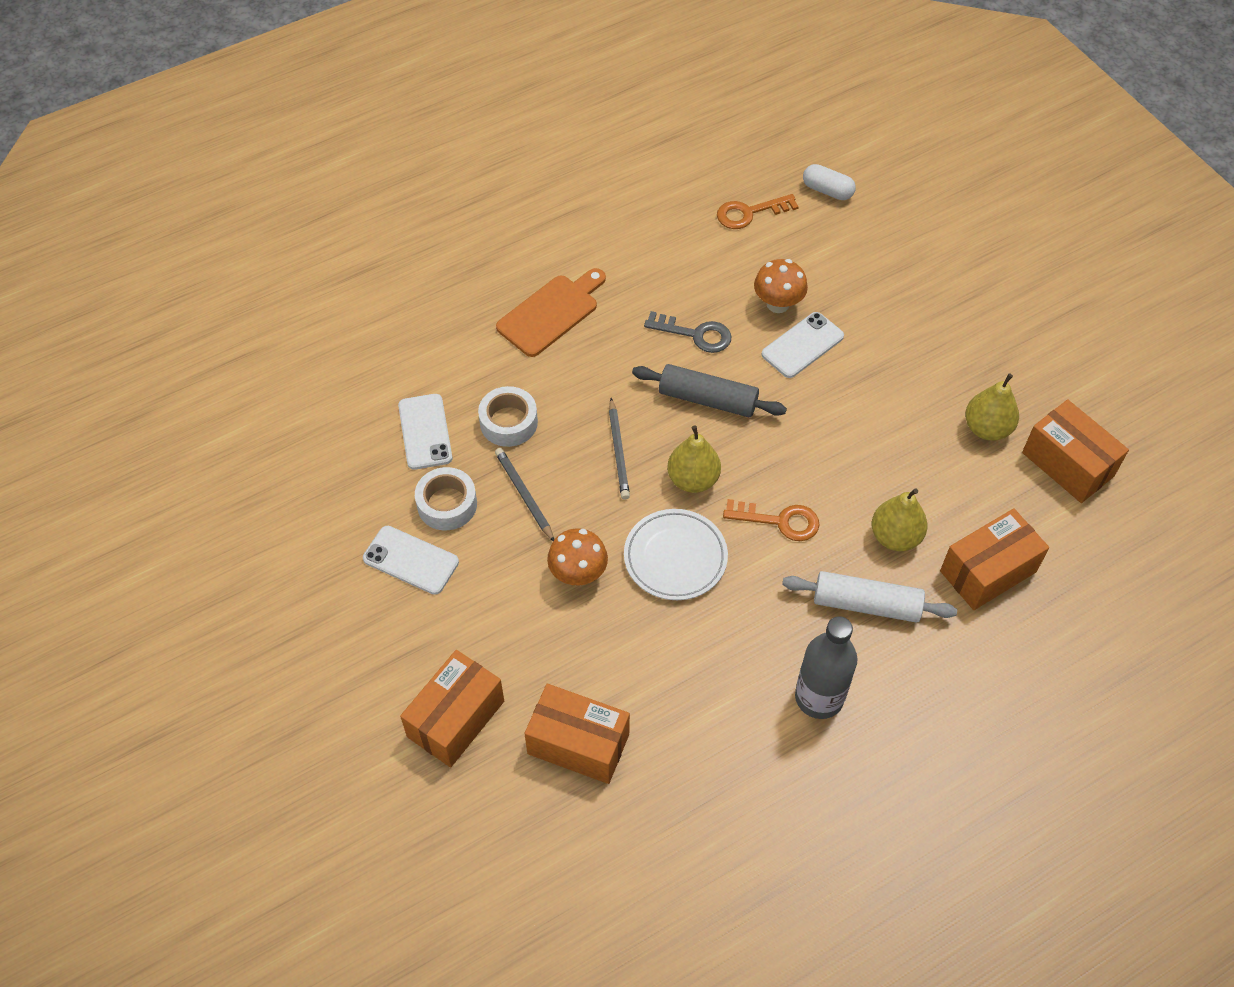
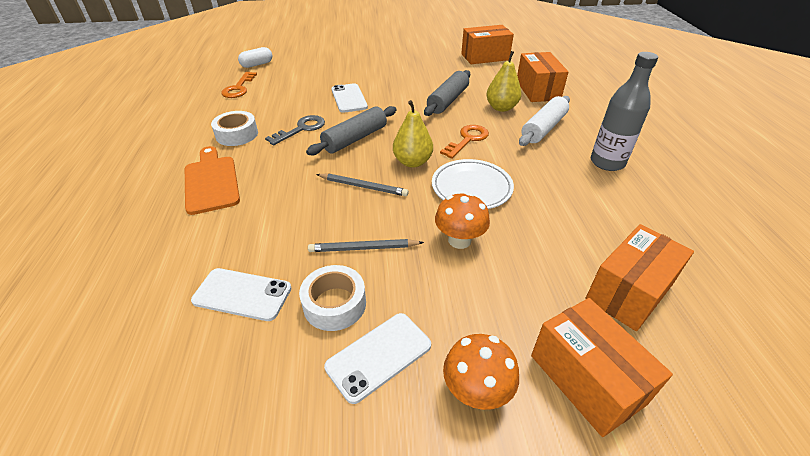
camera: 65 degrees left, 15 degrees down
(508, 422) = (285, 235): white tape -> white tape (237, 134)
(778, 304) = (312, 97): orange mushroom -> orange mushroom (476, 391)
(873, 463) = (448, 100): none -> grey rolling pin
(987, 428) = (449, 68): yellow pear -> none

